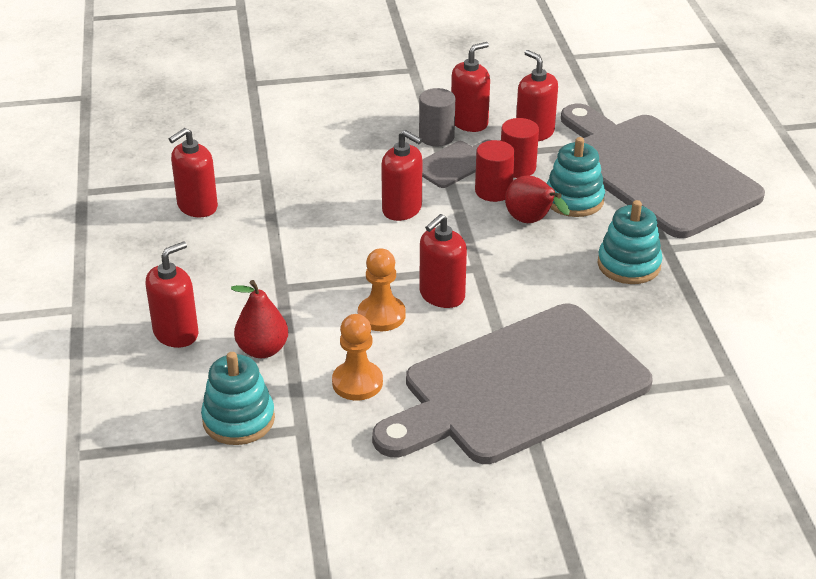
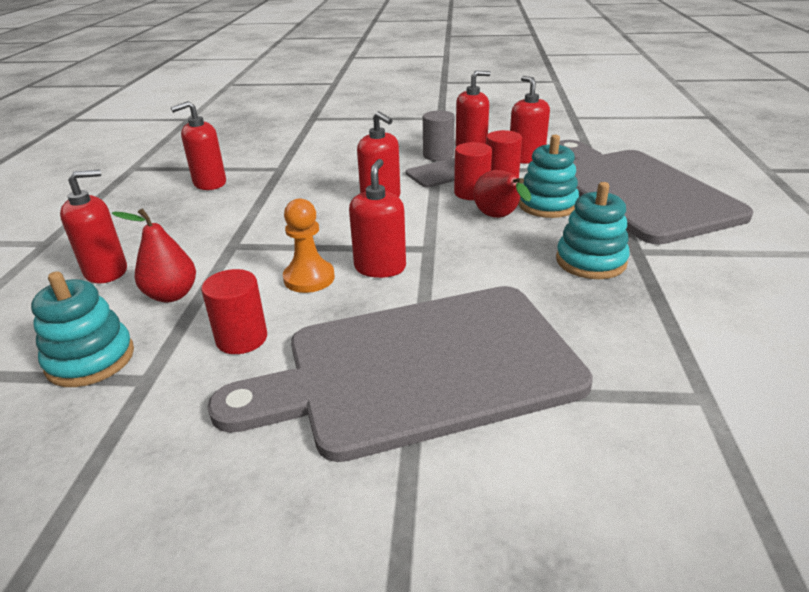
camera: 15 degrees right, 5 degrees down
(357, 382) = (241, 338): orange pawn -> red cylinder
(442, 295) = (380, 267): red soap dispenser -> red soap dispenser turned 135 degrees clockwise

